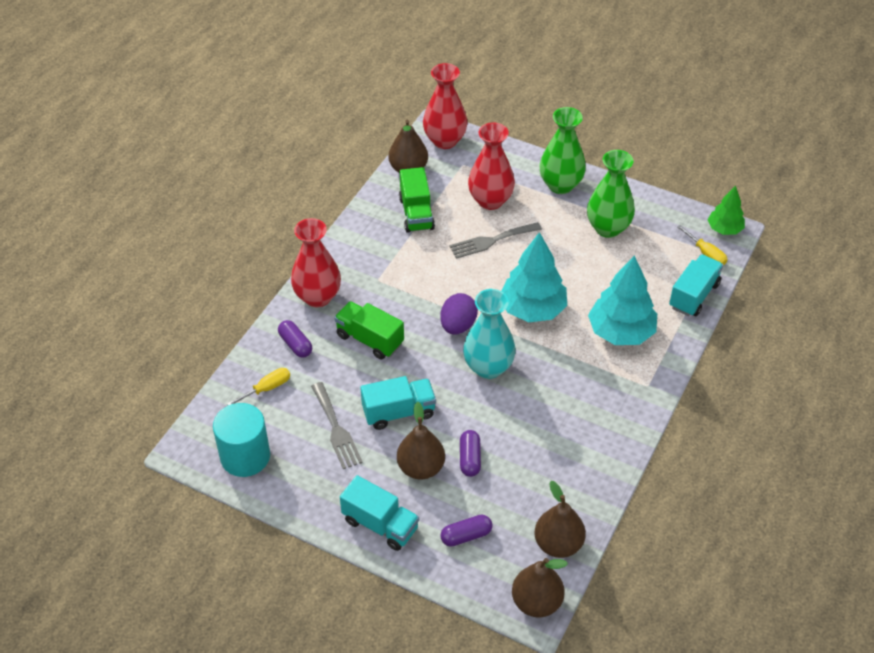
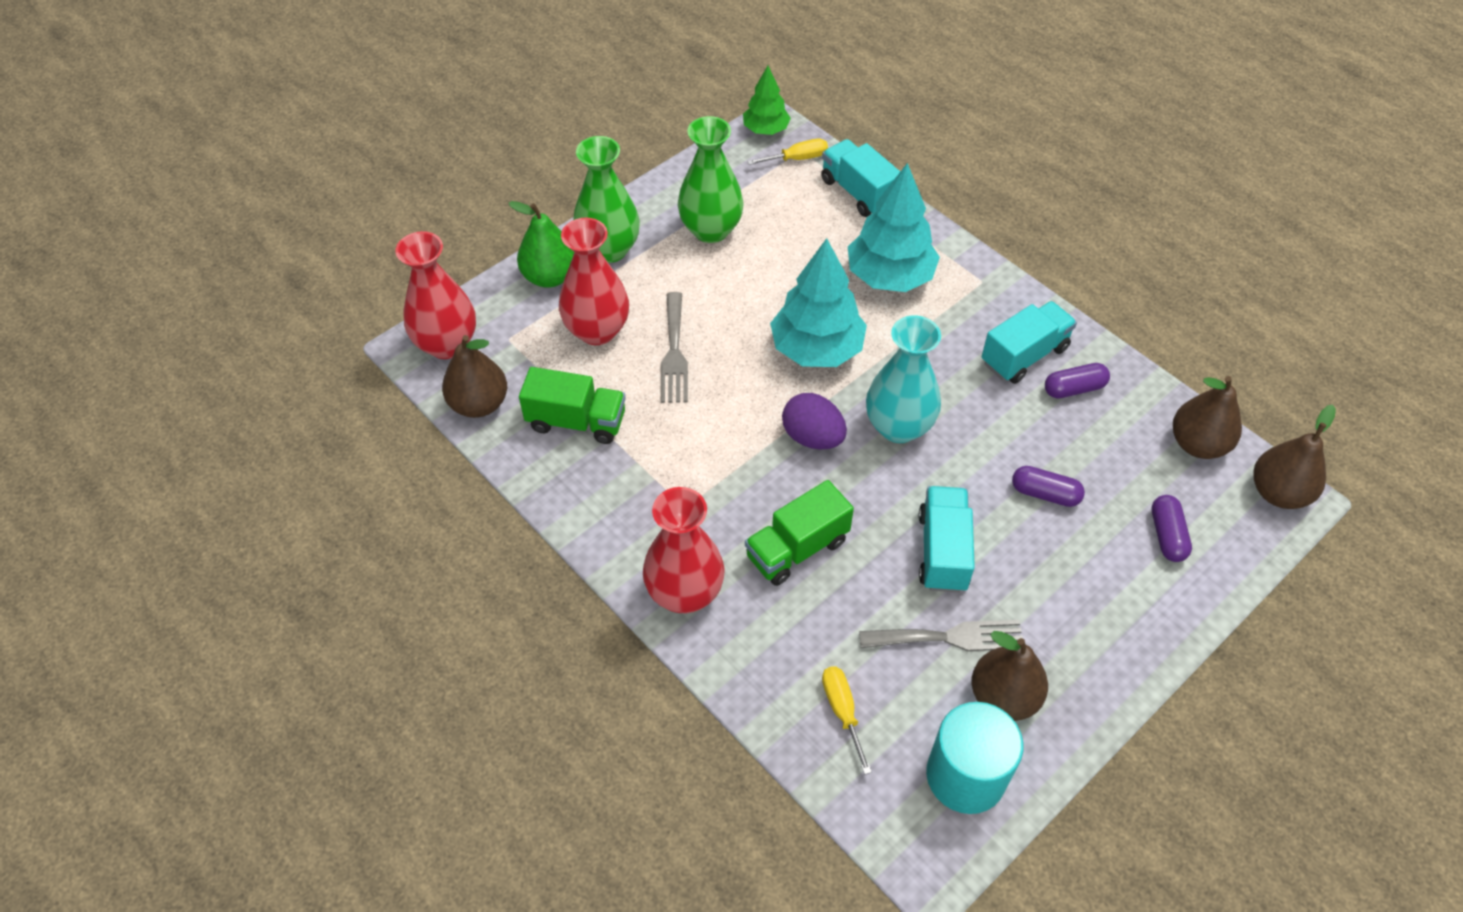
camera: 70 degrees left, 5 degrees up
(295, 344) = (769, 648): purple capsule -> purple capsule (1074, 388)
(380, 524) = (1129, 628): turquoise truck -> turquoise truck (1024, 355)
(421, 468) = (1045, 553): brown pear -> brown pear (1003, 697)
(522, 166) = (550, 276): none -> green pear

